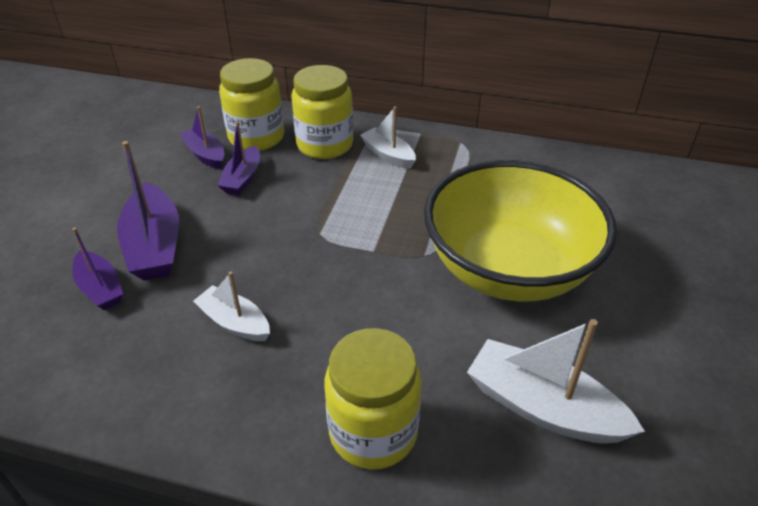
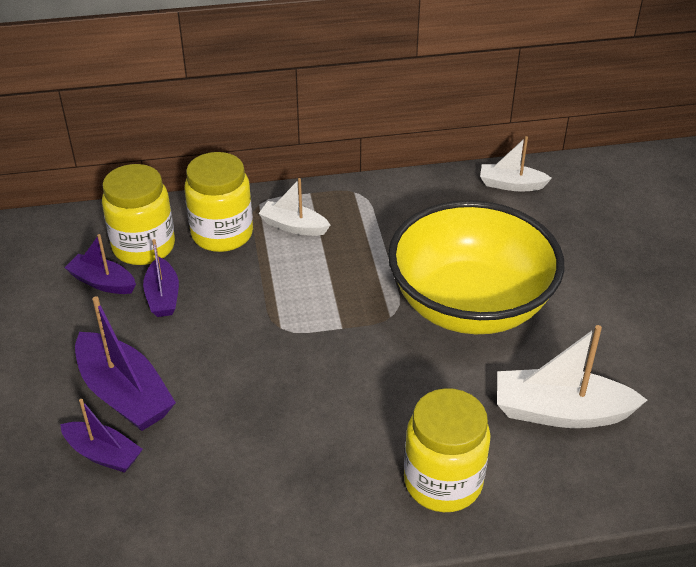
camera: 25 degrees left, 0 degrees up
(234, 322) = (261, 438): white boat -> white boat (511, 185)

